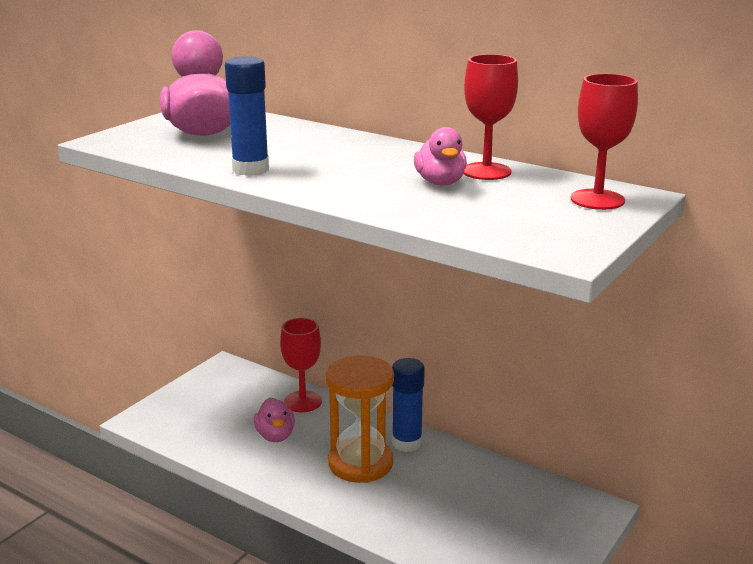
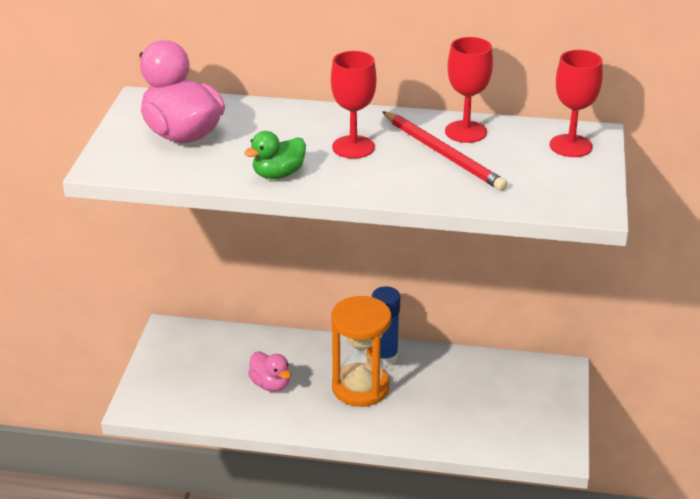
camera: 25 degrees left, 10 degrees up
(250, 169) = (278, 174): blue glue stick -> green duck
(302, 401) = (268, 345): red goblet -> red goblet (353, 147)
(440, 182) = (443, 154): pink duck -> red pencil

